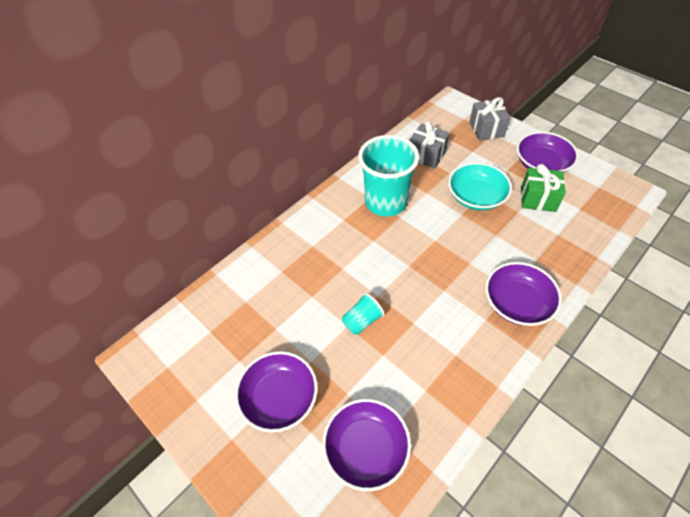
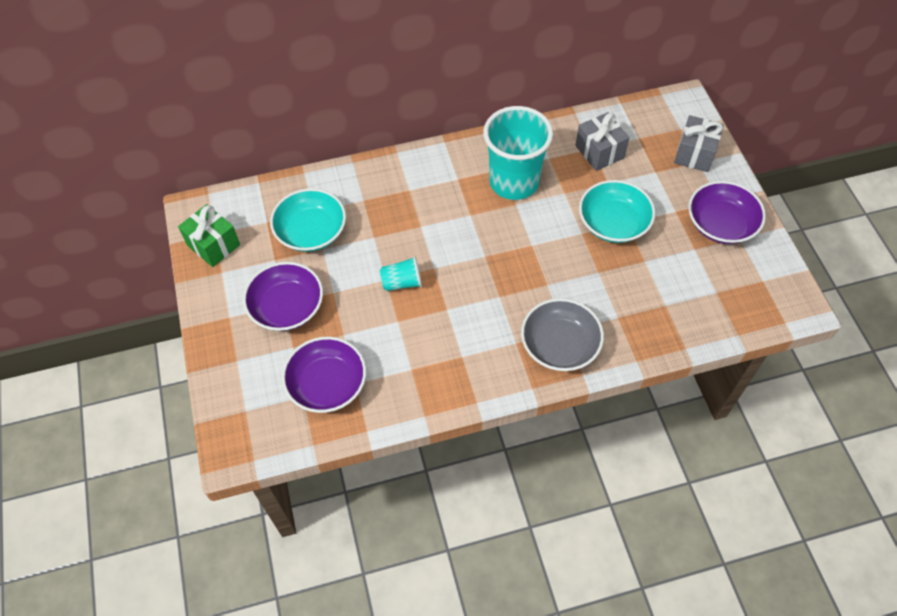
camera: 30 degrees right, 5 degrees up
(255, 319) = (311, 231): none -> turquoise bowl
(517, 303) = (560, 345): purple bowl -> grey bowl
(538, 199) = (679, 258): green gift -> green gift (213, 245)

